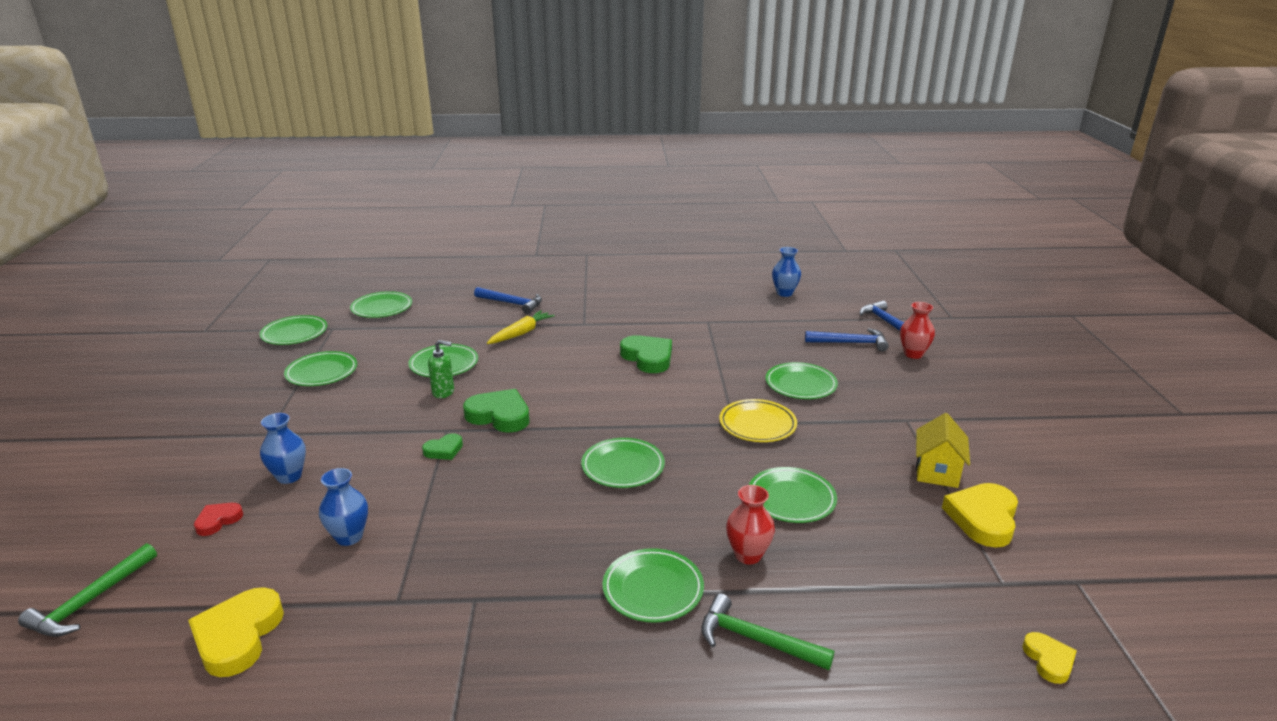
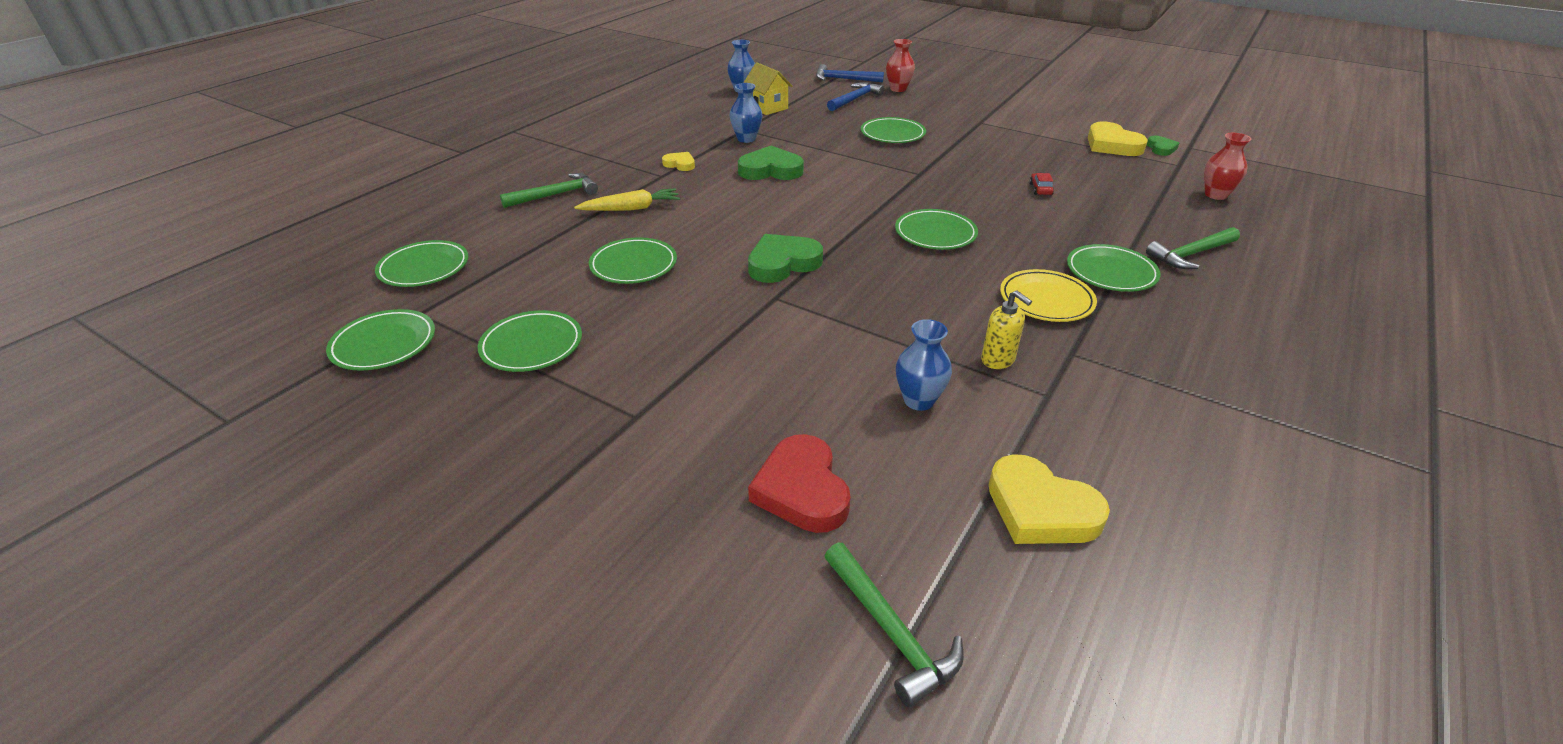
camera: 55 degrees left, 10 degrees up
(218, 520) = (802, 490): red heart -> red heart, size x1.83
(289, 476) = (757, 417): blue vase -> blue vase (746, 139)
(433, 560) = (998, 360): none -> yellow soap dispenser
(443, 392) = (695, 280): green soap dispenser -> none
(444, 450) = (812, 308): green heart -> green heart (1161, 148)
(512, 303) = (556, 195): blue hammer -> green hammer
(521, 333) = (631, 208): yellow carrot -> yellow carrot turned 90 degrees clockwise
(748, 555) = (1095, 226): red vase -> red vase (1215, 195)
(757, 424) = (931, 166): yellow plate -> yellow plate (1046, 300)
(791, 499) = (1040, 189): green plate -> red car
(937, 472) = (1050, 137): yellow house -> yellow house (767, 107)
(1049, 660) = (1253, 180): yellow heart -> yellow heart (680, 164)

